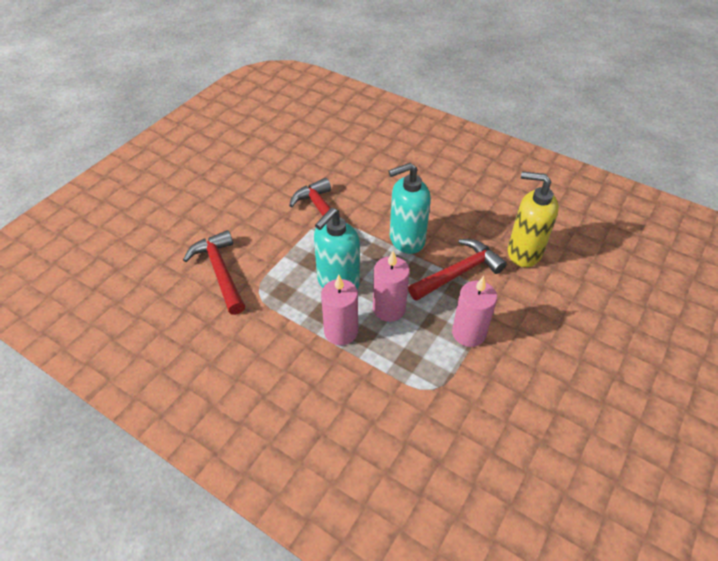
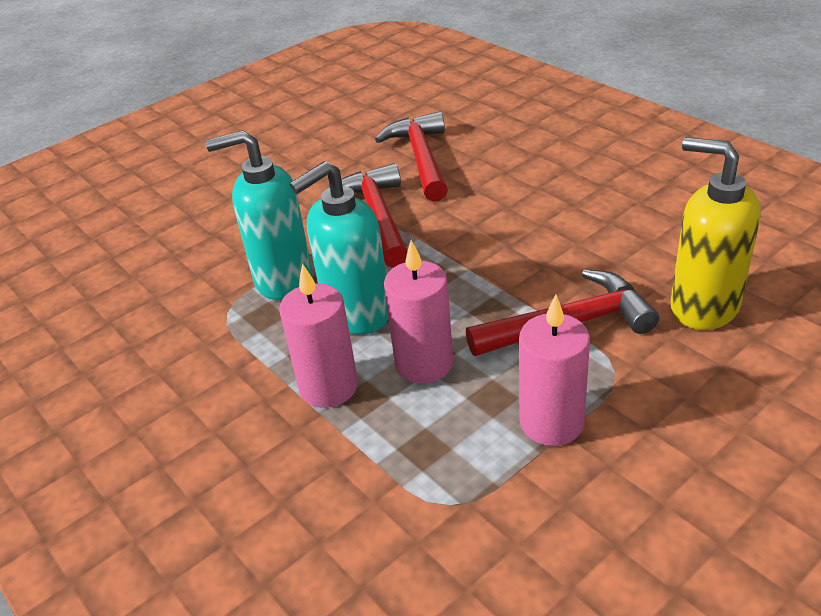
camera: 20 degrees right, 10 degrees down
(220, 272) = (185, 277): red hammer -> red hammer (421, 158)
(406, 240) = (496, 265): turquoise soap dispenser -> turquoise soap dispenser (282, 279)

